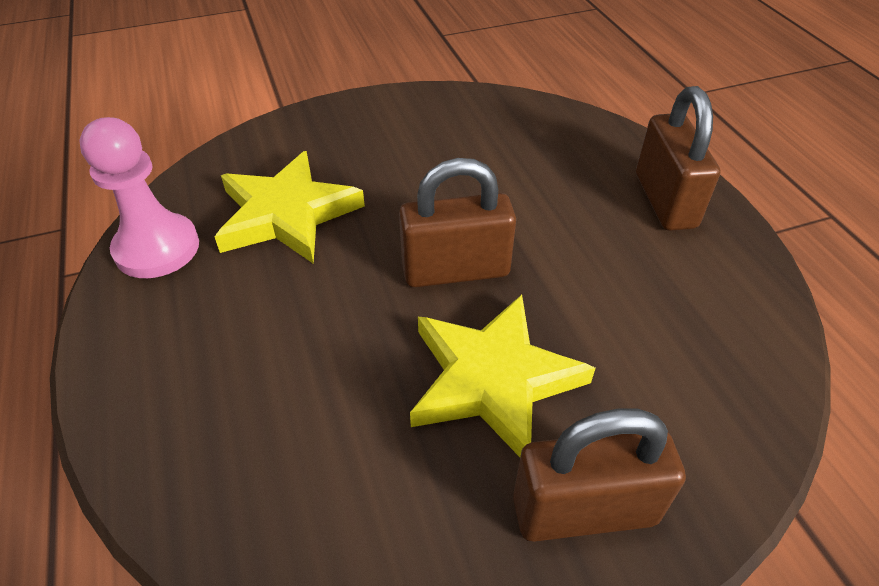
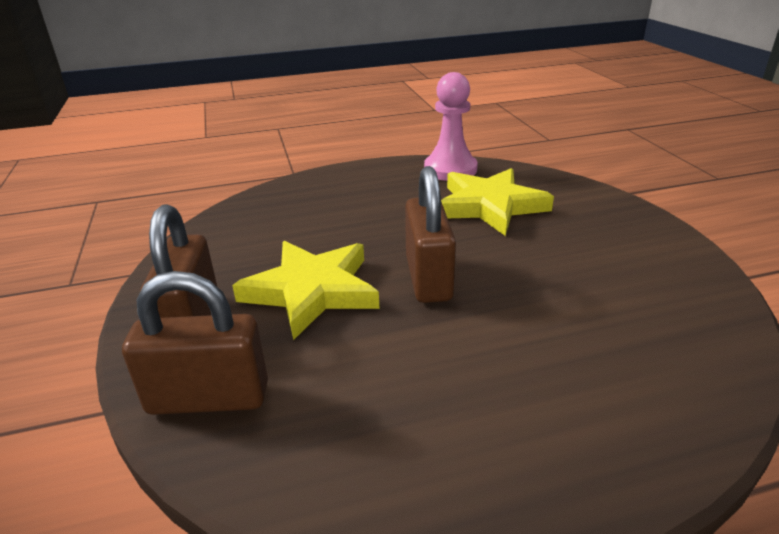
camera: 95 degrees right, 15 degrees down
(664, 201) = (557, 443): brown padlock -> brown padlock (208, 398)

